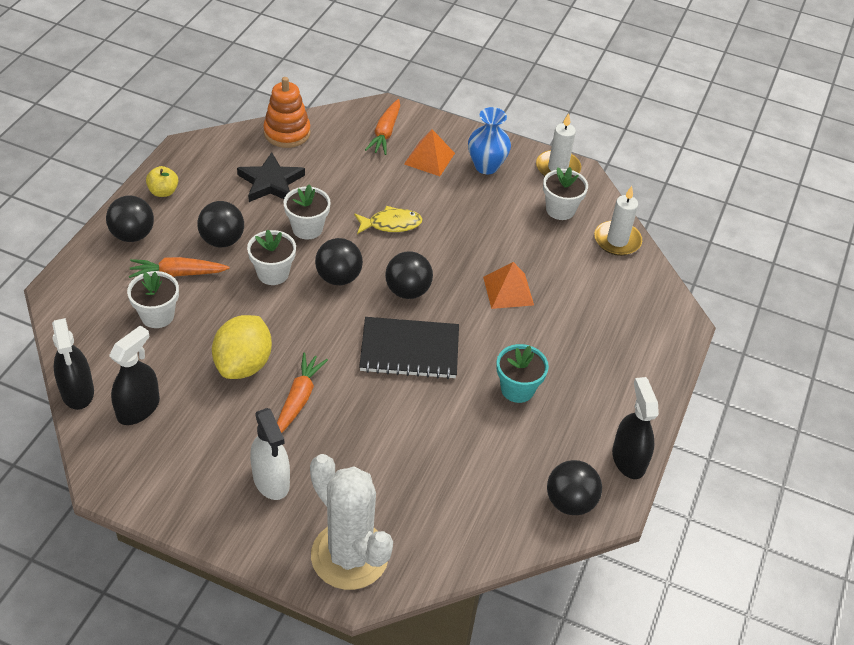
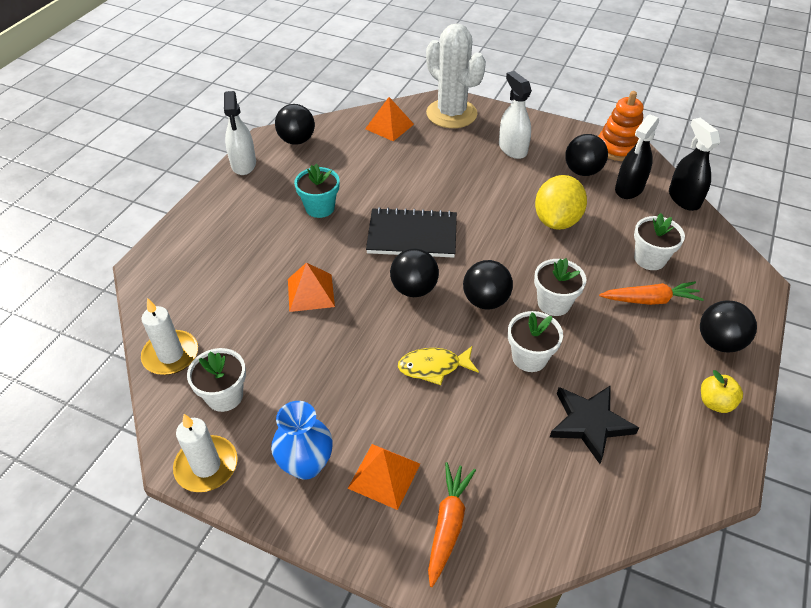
camera: 175 degrees left, 0 degrees up
(222, 240) = (619, 339): black ball -> black ball (582, 171)
(287, 133) = (592, 517): orange stacking toy -> orange stacking toy (618, 148)
(298, 399) = (503, 197): orange carrot -> none
(443, 529) = (389, 126): none -> orange pyramid
(628, 459) = (243, 164): black spray bottle -> white spray bottle

